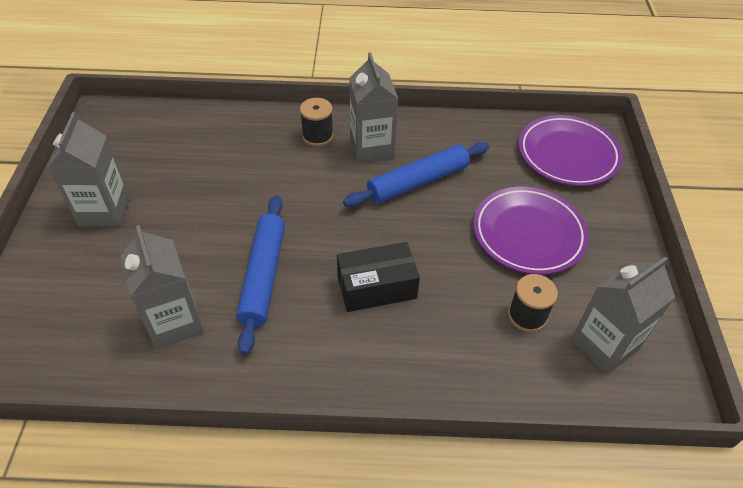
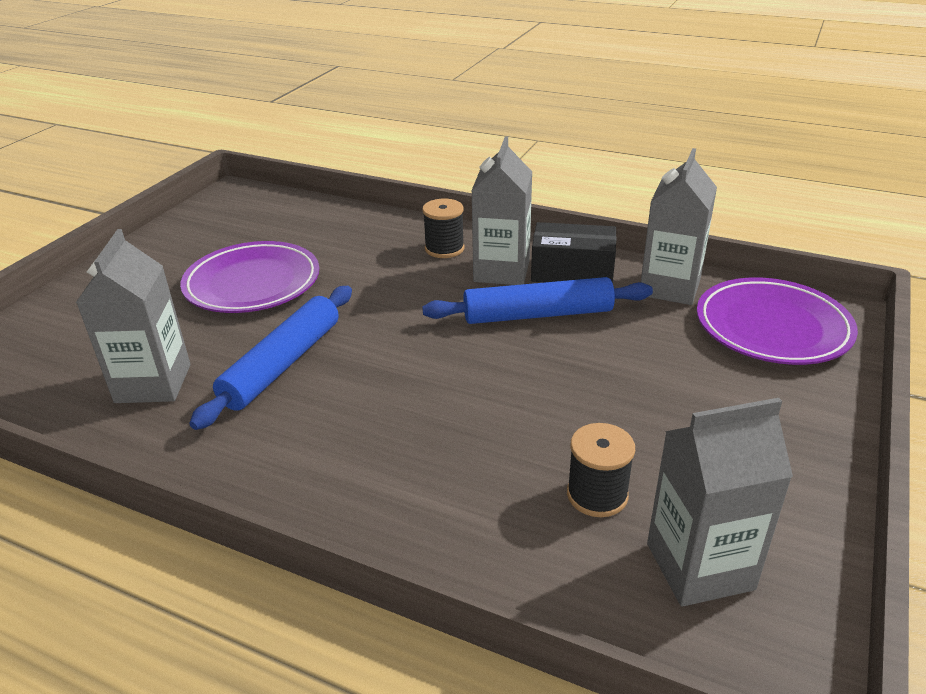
camera: 25 degrees right, 15 degrees down
(104, 211) = (168, 270): grey carton -> grey carton (669, 287)
(376, 287) = (408, 408): black box -> black box (572, 271)
(528, 234) = (658, 401): purple plate -> purple plate (252, 283)

